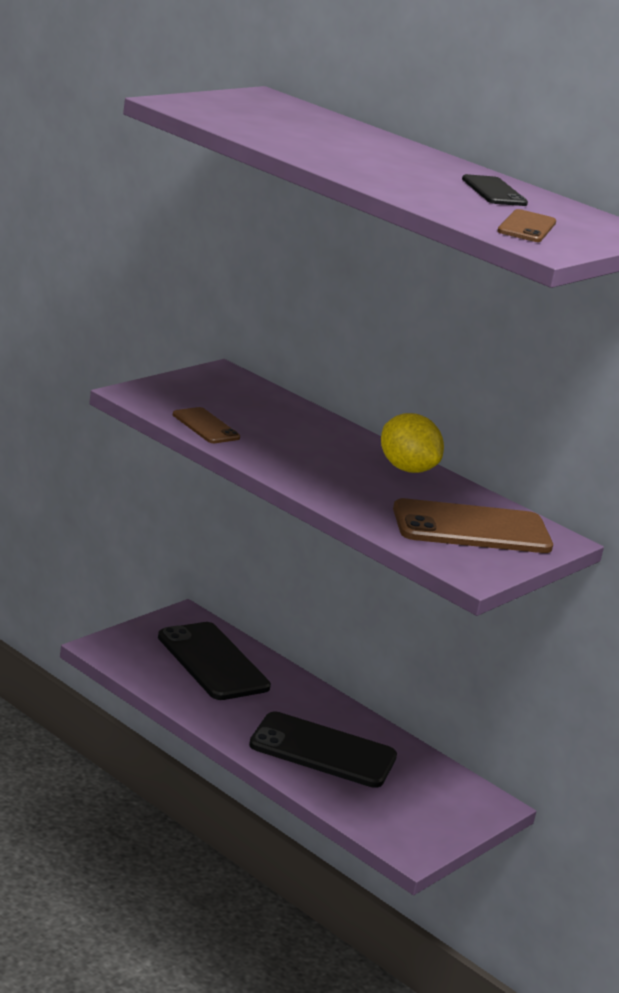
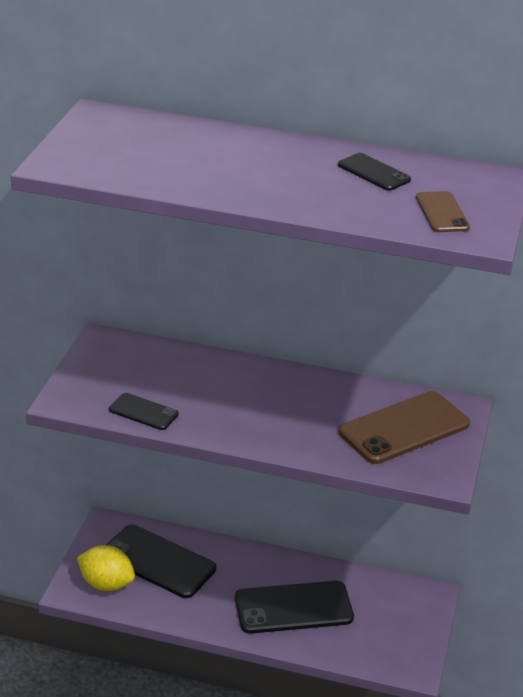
camera: 25 degrees left, 10 degrees up
(205, 426) = (143, 412): brown phone -> black phone
(406, 469) = (312, 385): yellow lemon -> yellow lemon (106, 584)

